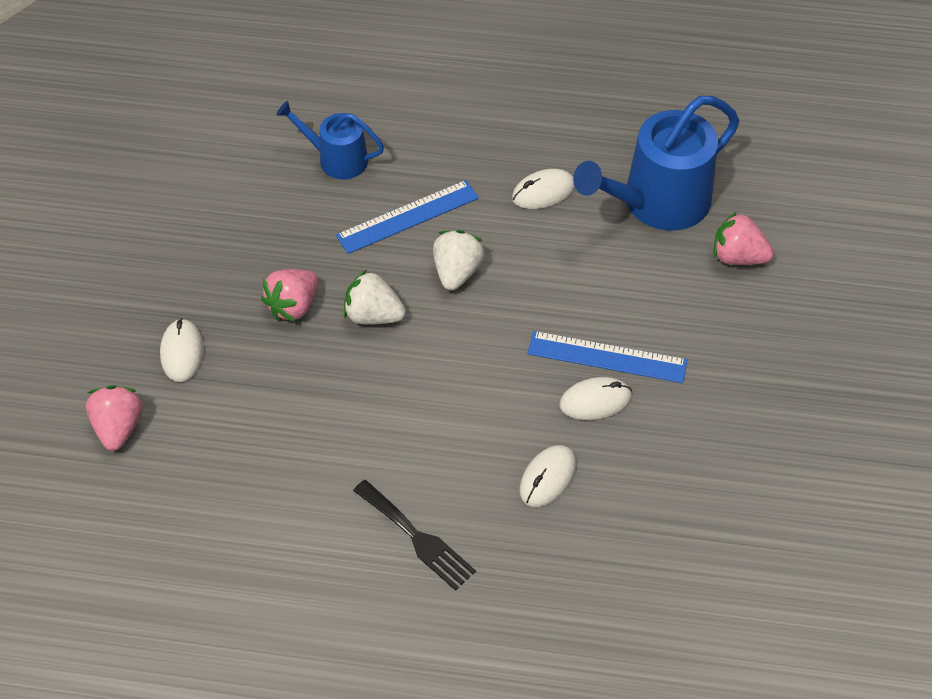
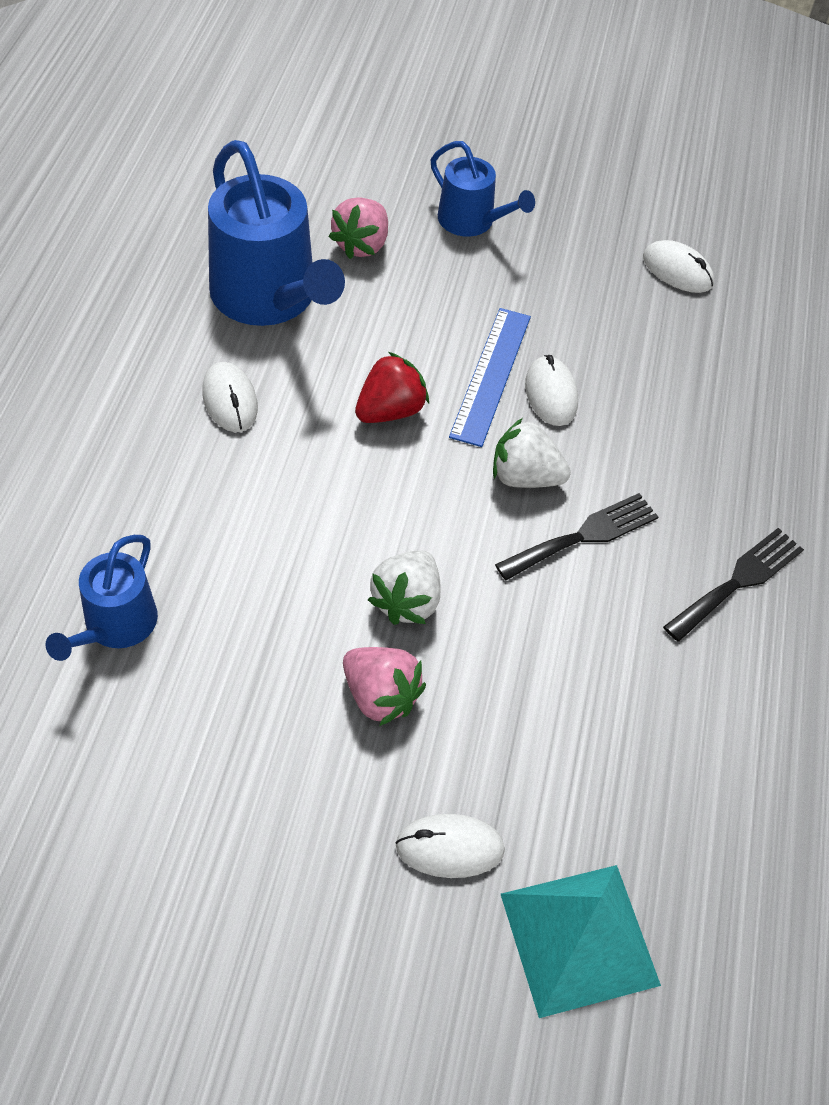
camera: 90 degrees left, 0 degrees up
(118, 427) = (579, 939): pink strawberry -> turquoise pyramid
(408, 217) = (243, 548): blue ruler -> none
(448, 427) = (584, 536): none -> black fork
(457, 272) = (347, 503): white strawberry -> white strawberry (525, 477)
(547, 478) = (653, 450): white mouse -> white mouse (677, 271)
(553, 291) = (390, 411): none -> red strawberry
(794, 334) = (471, 221): none -> blue watering can

